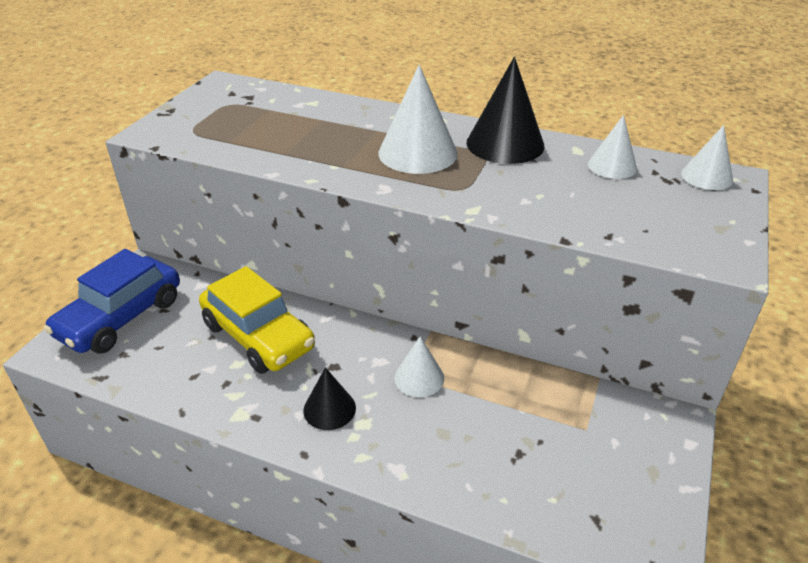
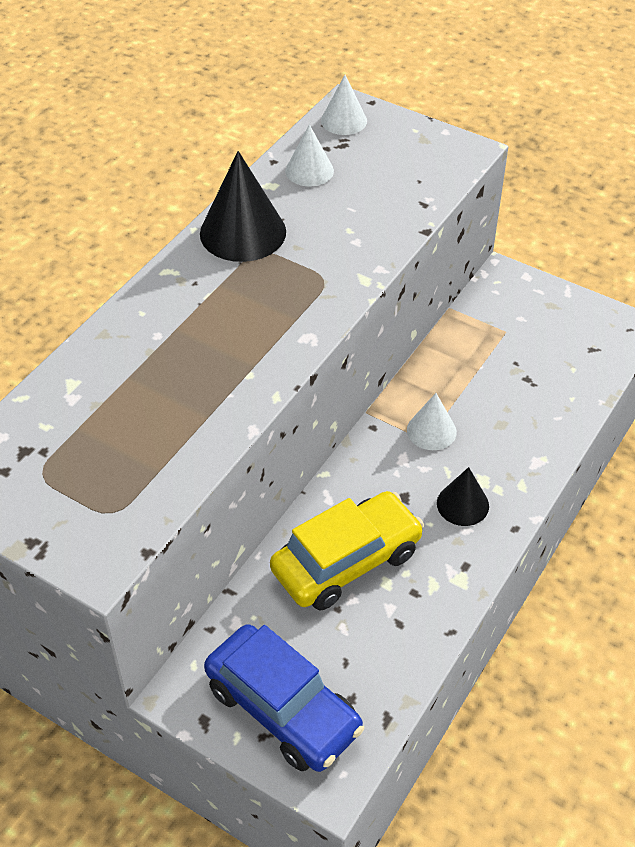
camera: 80 degrees left, 10 degrees up
(417, 153) = (242, 302): white cone -> none

